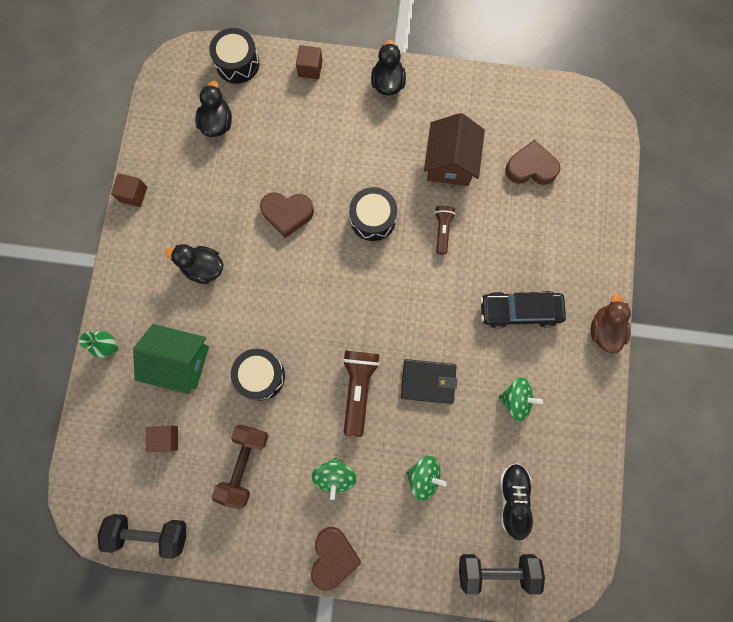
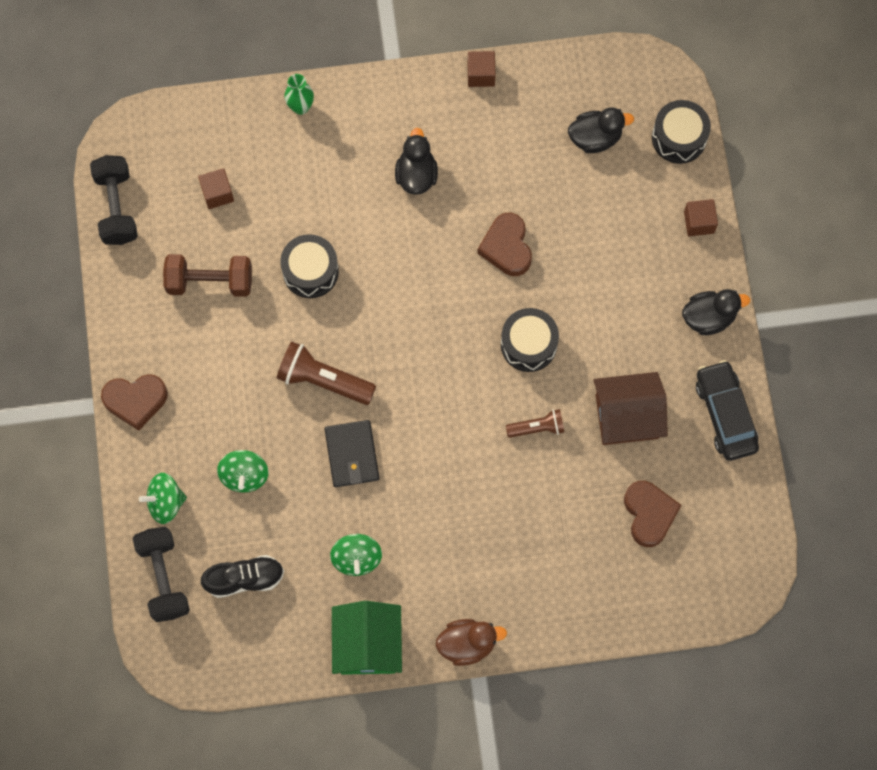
camera: 75 degrees right, 5 degrees down
(180, 361) = (304, 183): green house -> green house (368, 644)
(335, 476) = (221, 380): green spinning top -> green spinning top (165, 502)
(358, 389) = (323, 380): brown flashlight -> brown flashlight turned 150 degrees counterclockwise
(519, 311) = (463, 540): black car -> black car (725, 414)

